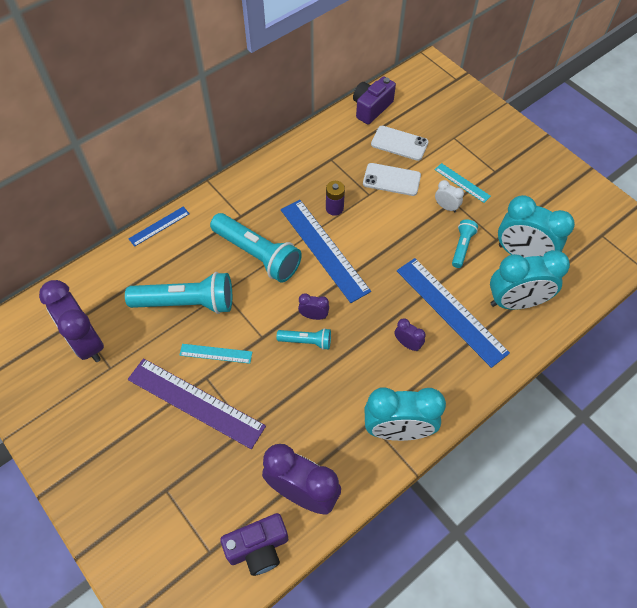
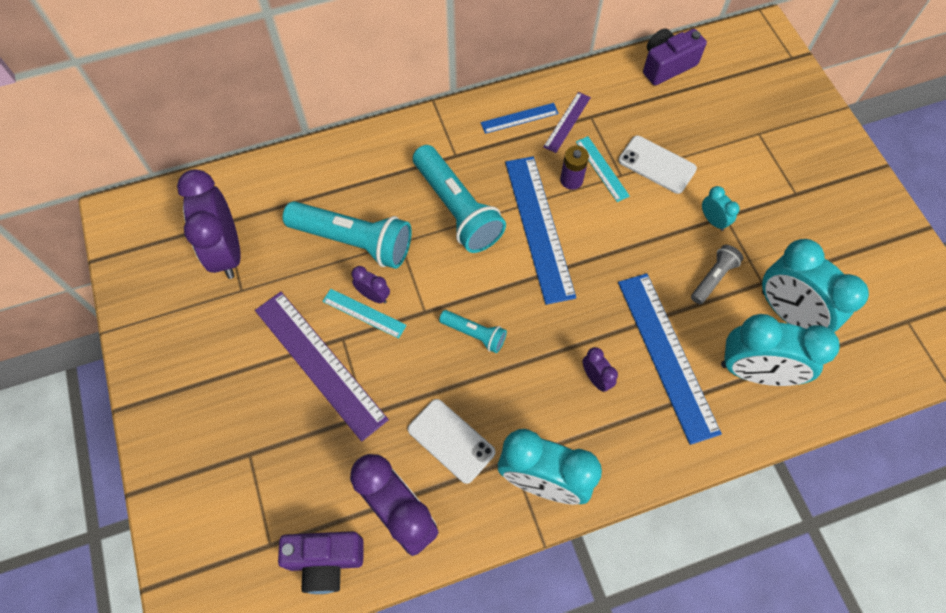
camera: 20 degrees right, 5 degrees up
(159, 226) = (357, 139): blue ruler -> blue ruler (519, 118)
(313, 316) = (495, 305): purple clock -> purple clock (373, 295)
(315, 168) = (567, 122): none -> purple ruler
(399, 143) = (685, 121): white phone -> white phone (451, 440)
(446, 207) = (713, 220): white clock -> turquoise clock
(462, 183) = (746, 195): turquoise ruler -> turquoise ruler (602, 168)
(462, 247) = (713, 278): turquoise flashlight -> grey flashlight

